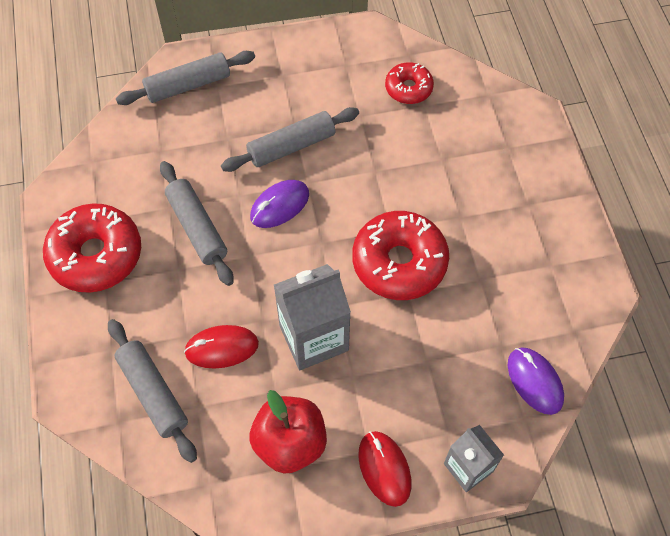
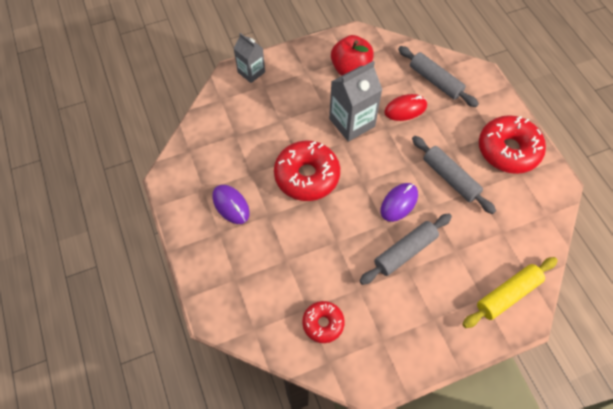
camera: 170 degrees right, 0 degrees up
(188, 85) = (507, 295): grey rolling pin -> yellow rolling pin
(384, 469) = (297, 65): red mouse -> none
(534, 381) = (214, 118): purple mouse -> purple mouse (231, 205)

